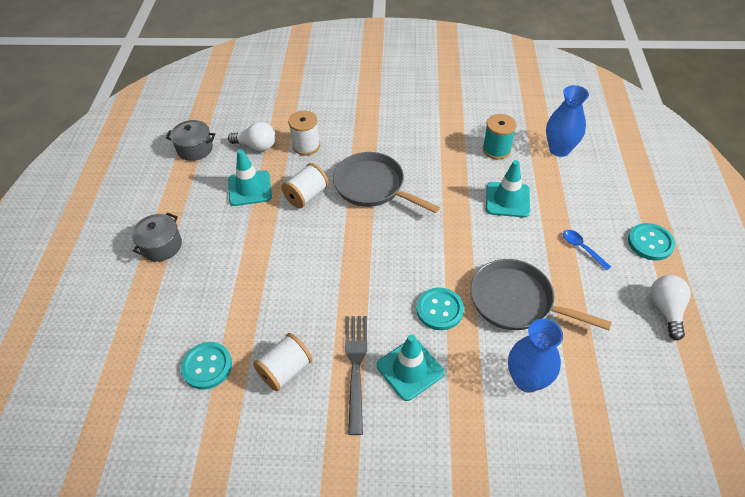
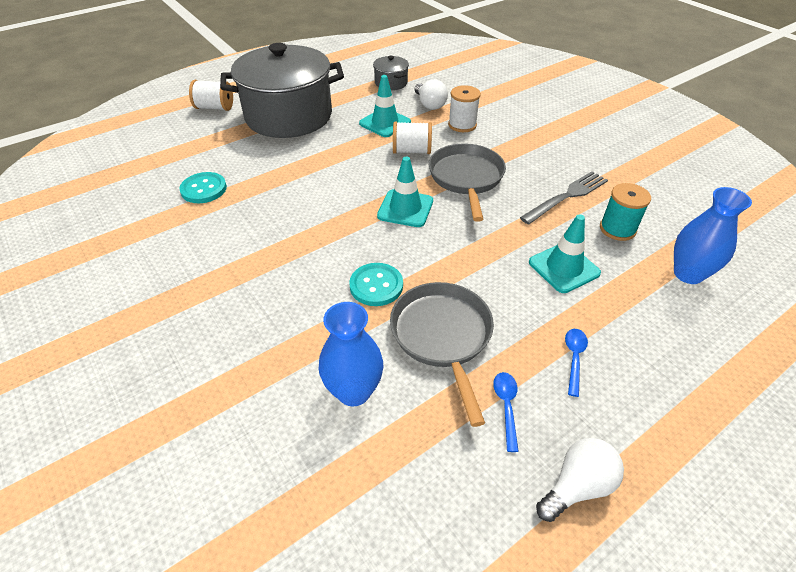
camera: 50 degrees right, 5 degrees down
(161, 246) = (289, 116): grey pot -> grey pot, size x2.41
(285, 370) = (232, 228): white spool -> white spool (215, 108)
(356, 366) = (268, 264): grey fork -> grey fork (567, 196)
(410, 369) = (293, 298): turquoise traffic cone -> turquoise traffic cone (405, 208)
(594, 305) = (506, 406): none -> blue spoon
(650, 243) = (663, 421): turquoise button -> none

